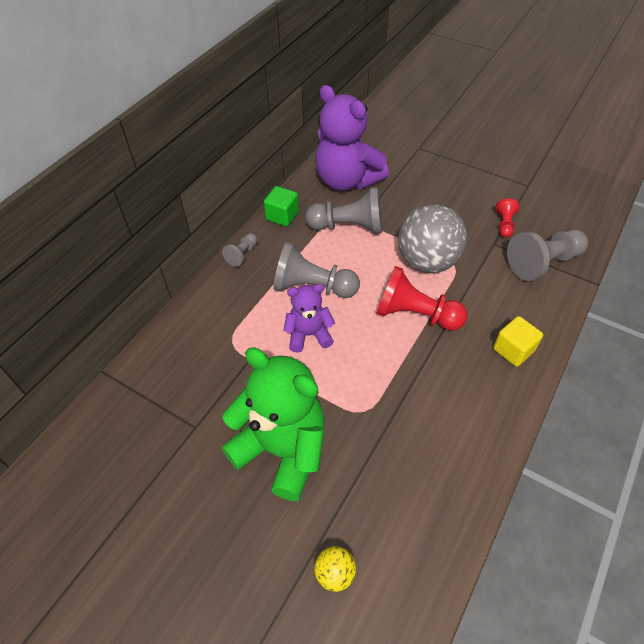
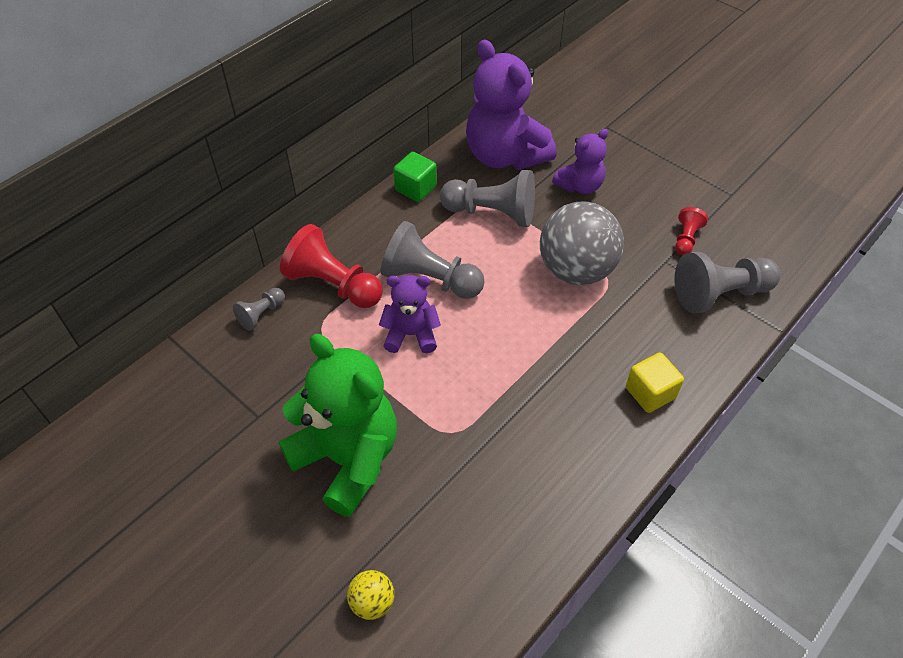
camera: 10 degrees right, 0 degrees up
(242, 254) = (357, 228): grey pawn -> grey pawn (261, 314)
(411, 195) = (580, 186): none -> purple teddy bear
(415, 314) = (543, 331): red pawn -> red pawn (333, 285)

